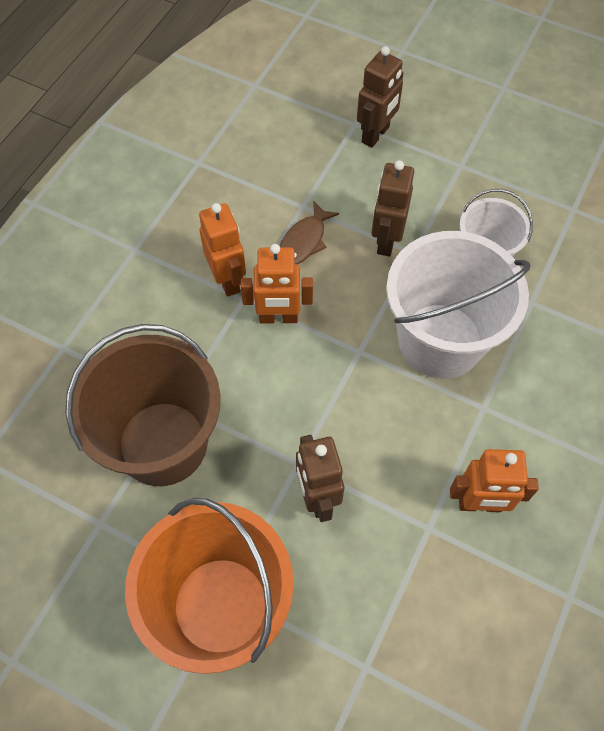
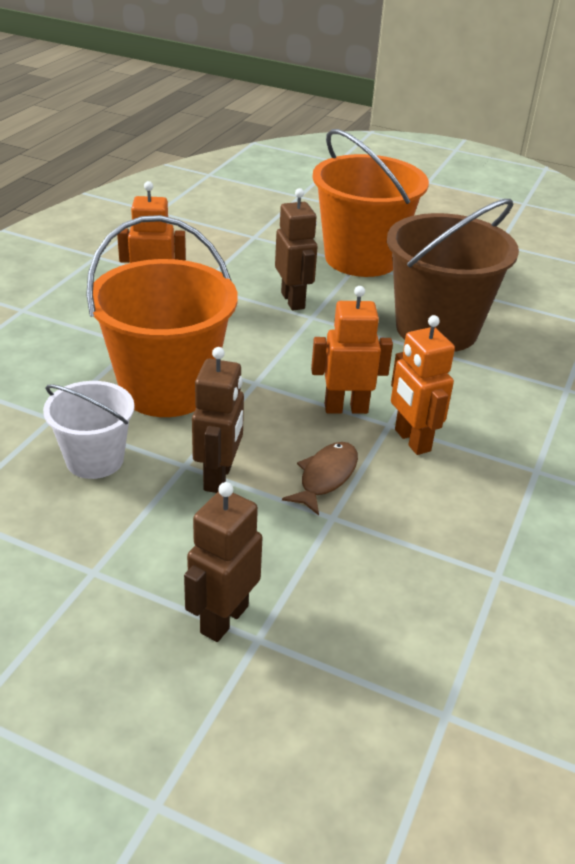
camera: 175 degrees right, 25 degrees down
(440, 341) = (167, 389): white bucket -> orange bucket

